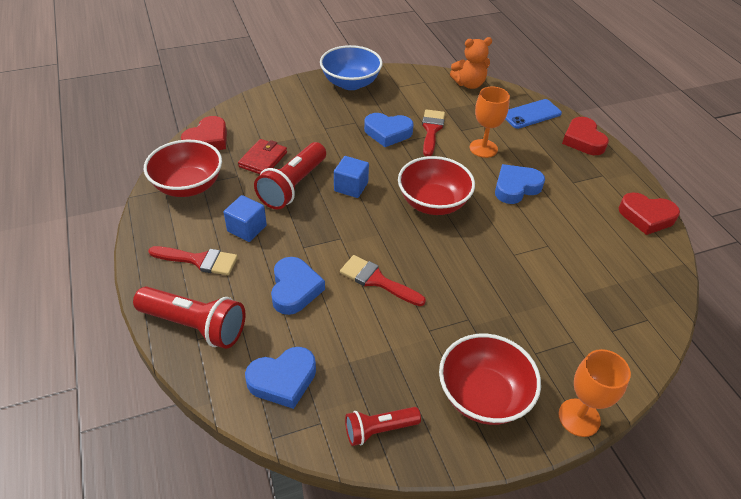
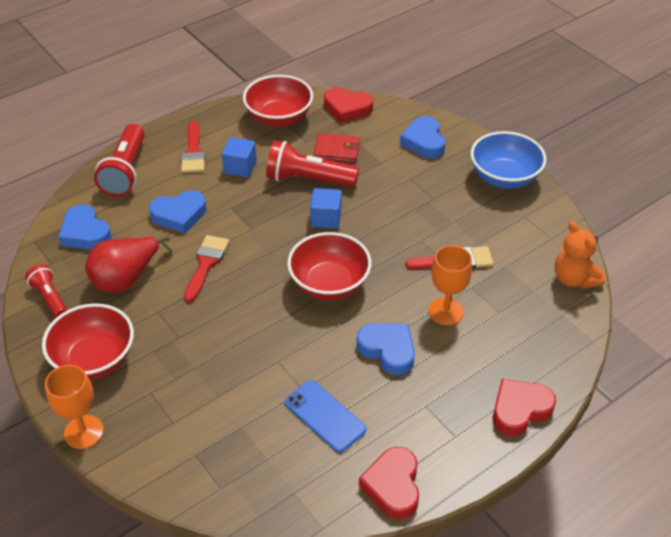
camera: 75 degrees right, 0 degrees up
(373, 350) = (126, 278): none -> red pear
(387, 133) = (429, 226): blue heart -> blue heart (424, 141)
(531, 114) = (546, 349): blue phone -> blue phone (325, 416)

